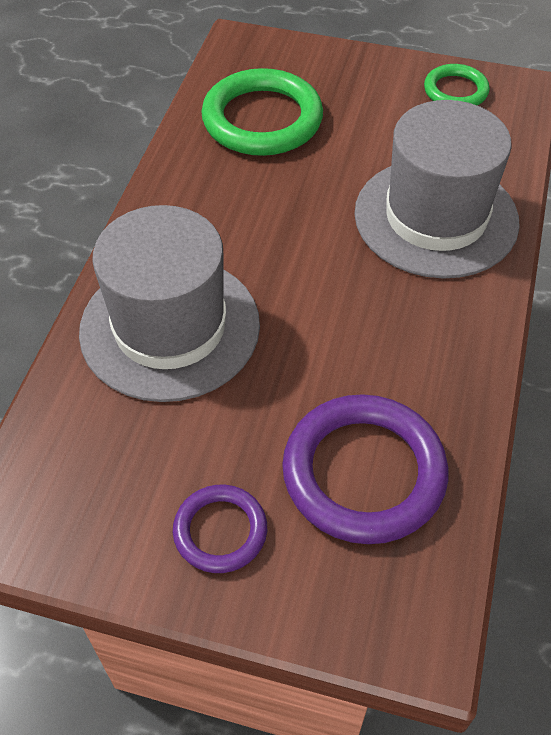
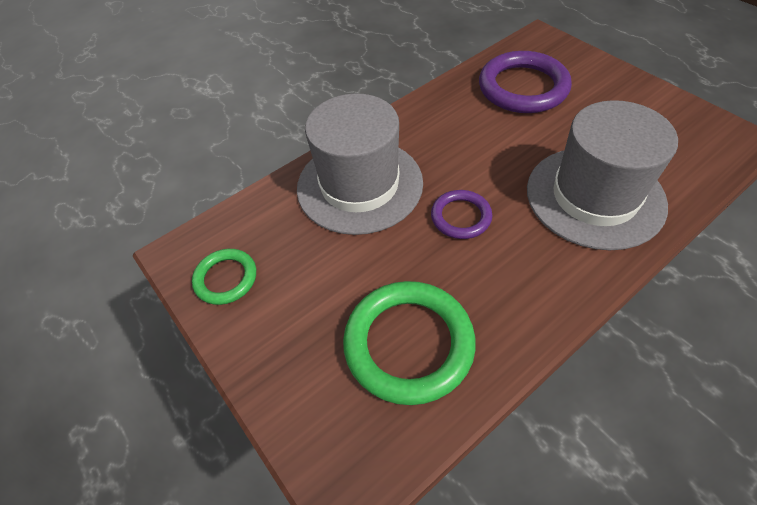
camera: 140 degrees left, 0 degrees up
(220, 531) = (611, 94): purple ring -> purple ring (461, 217)

